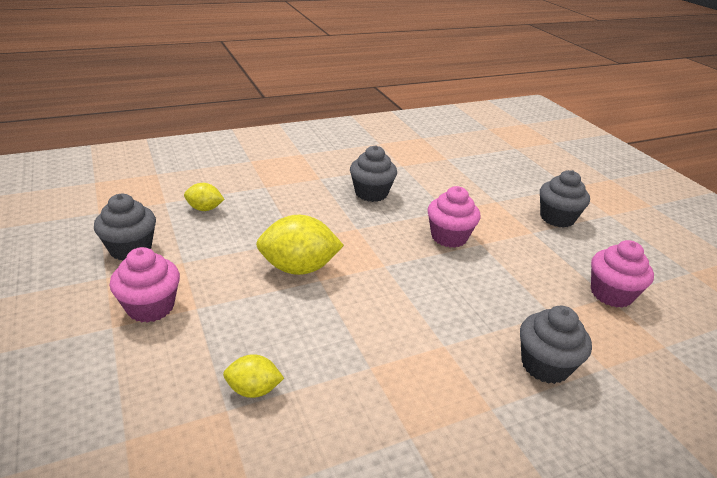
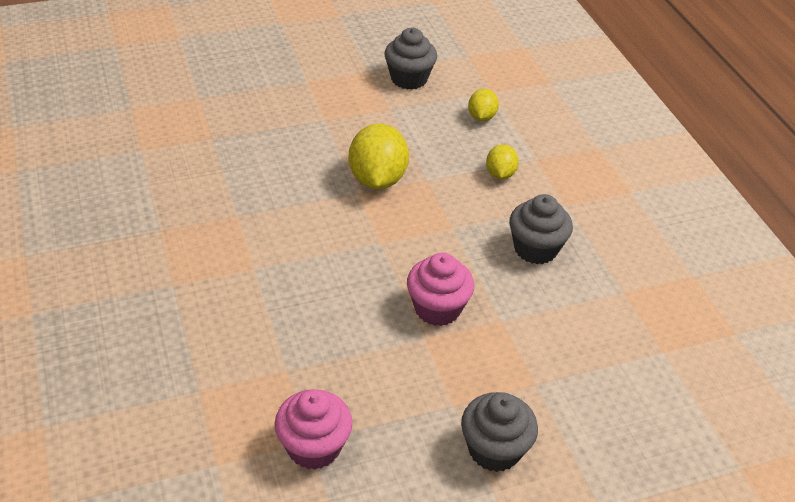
camera: 95 degrees right, 10 degrees up
(150, 307) = (328, 96): pink cupcake -> none
(253, 389) = (227, 150): yellow lemon -> yellow lemon (500, 174)
(545, 365) = (213, 338): grey cupcake -> none

